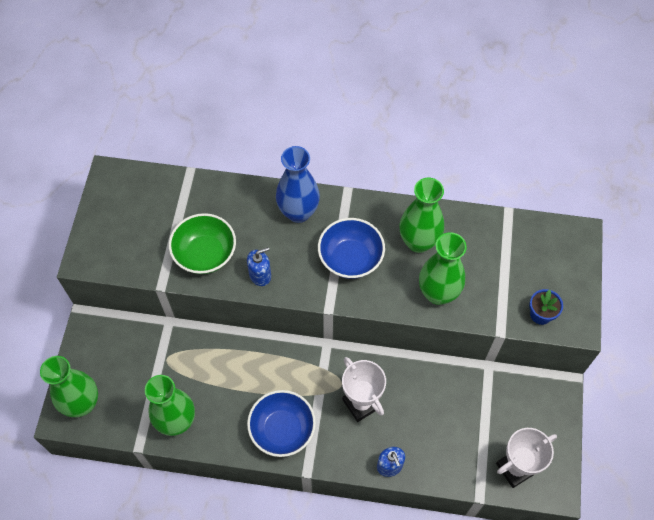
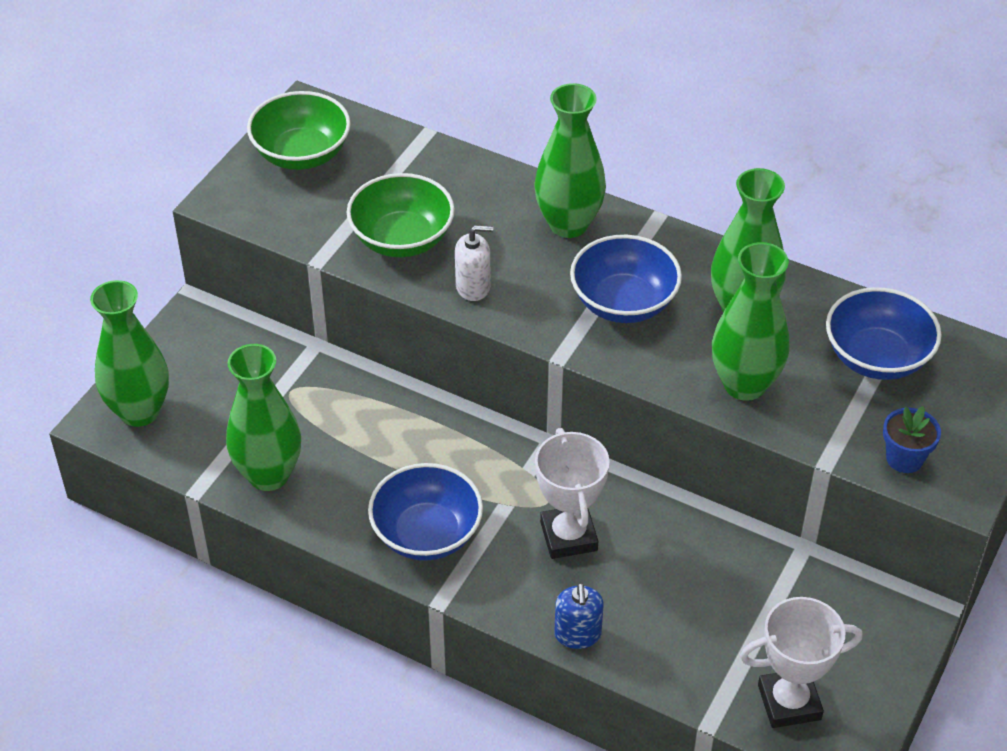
camera: 20 degrees right, 15 degrees down
(120, 210) = (301, 154): none -> green bowl
(260, 275) = (473, 286): blue soap dispenser -> white soap dispenser
(298, 212) = (568, 224): blue vase -> green vase
(502, 251) = (877, 357): none -> blue bowl

